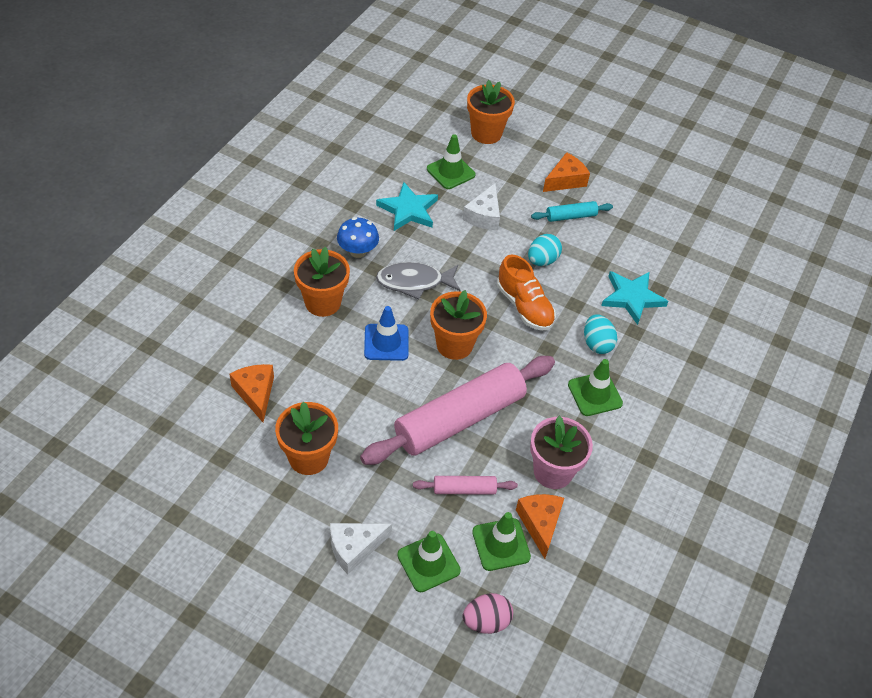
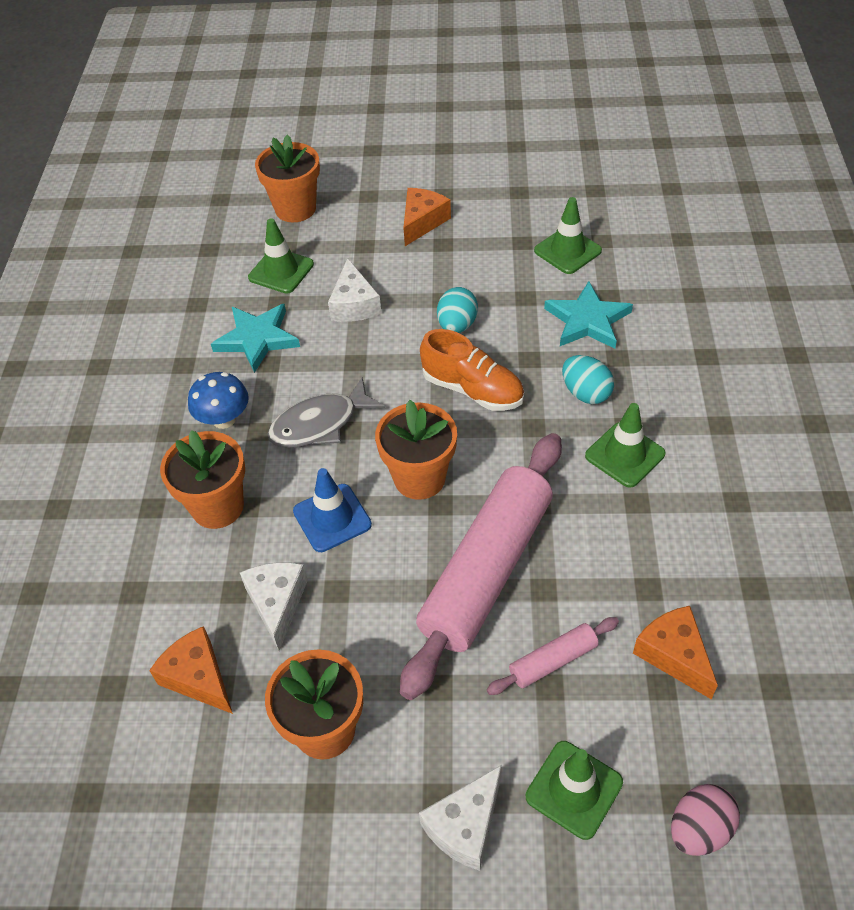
camera: 20 degrees left, 0 degrees up
(324, 375) = (277, 603): none -> white cheese
(501, 544) = (646, 710): green traffic cone -> green traffic cone (567, 251)
(553, 471) = (643, 578): pink flower pot -> none
(571, 216) = (455, 259): turquoise rolling pin -> none

